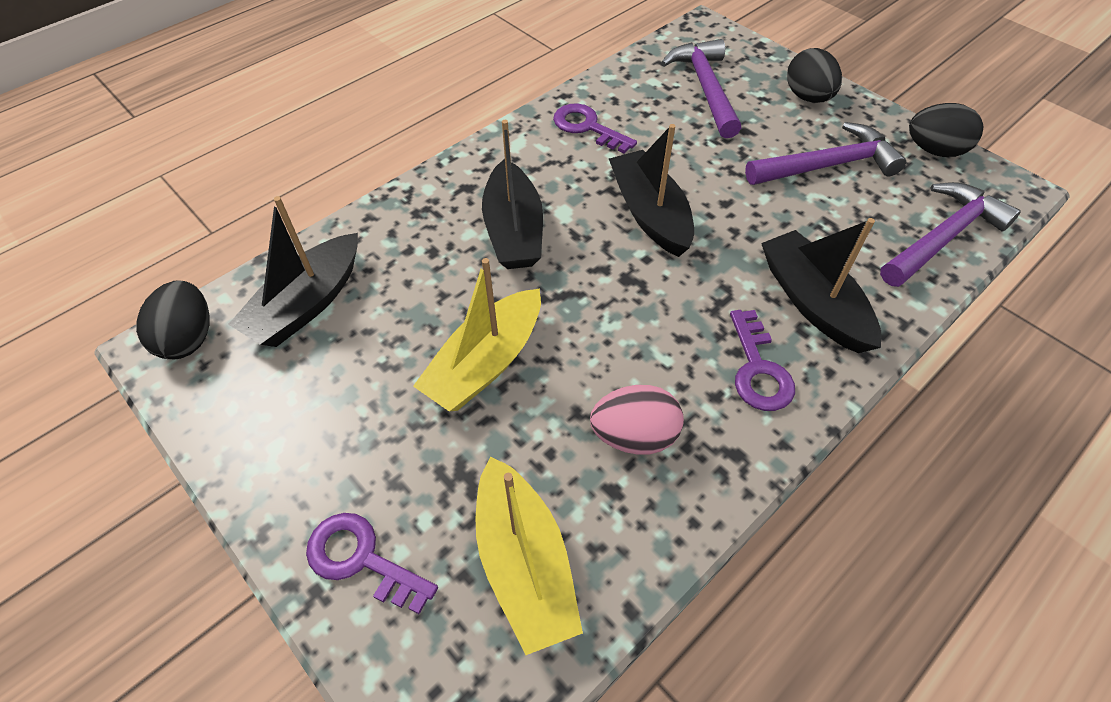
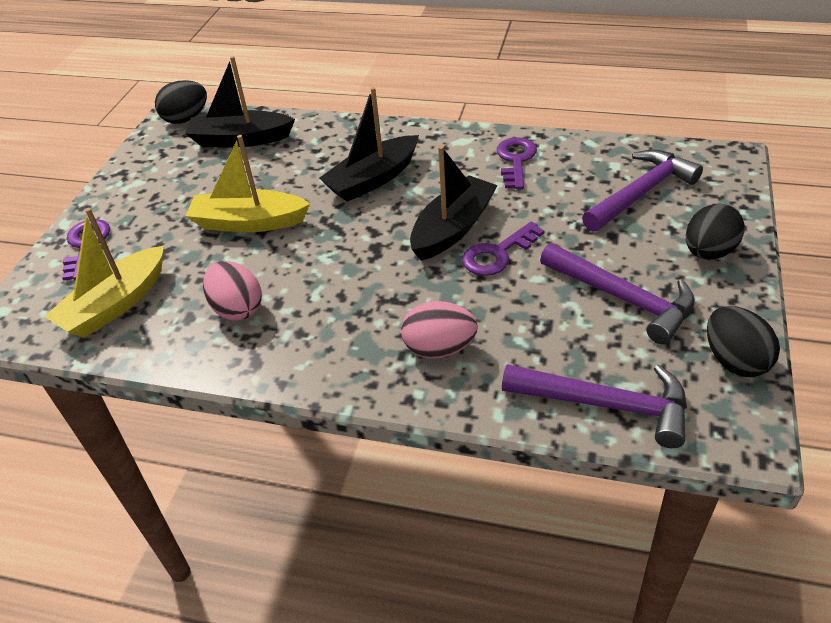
camera: 60 degrees right, 10 degrees down
(758, 370) = (342, 344): purple key -> purple key (497, 254)
(813, 302) = (439, 348): black boat -> pink egg

